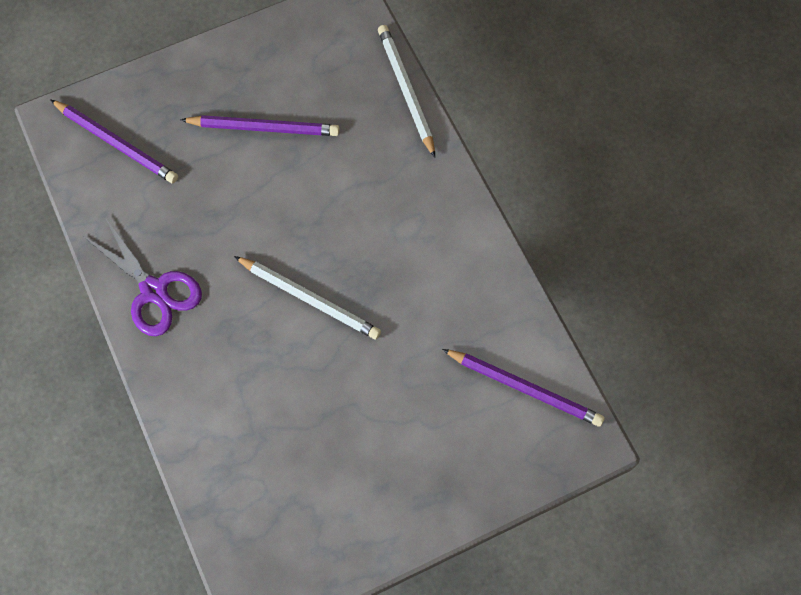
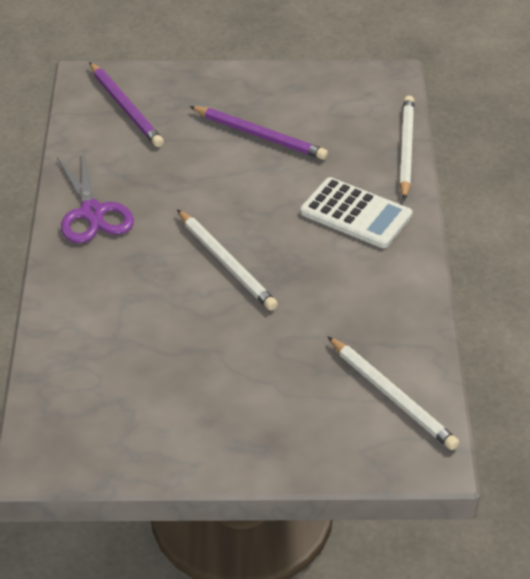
camera: 25 degrees right, 25 degrees down
(397, 190) = (356, 214): none -> white calculator
(524, 388) = (392, 396): purple pencil -> white pencil

